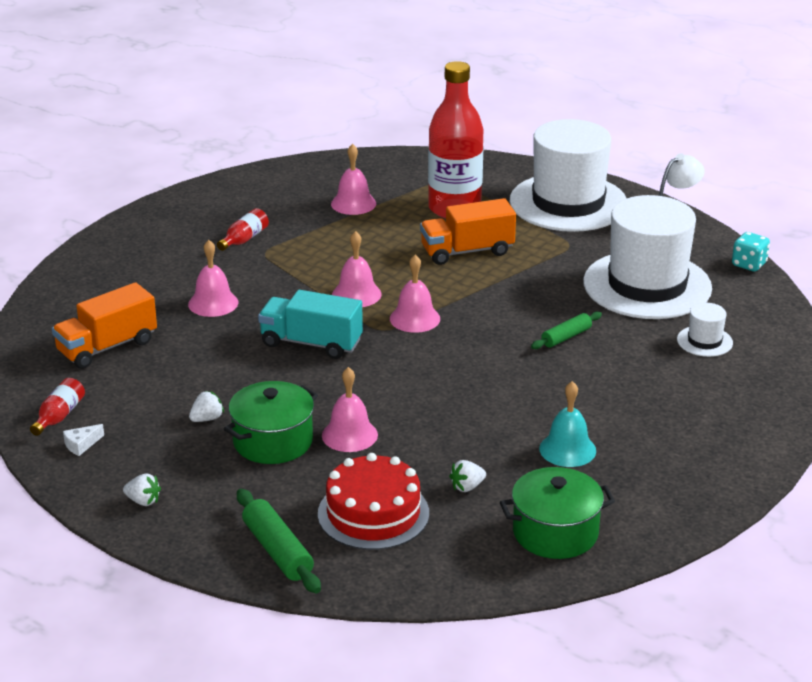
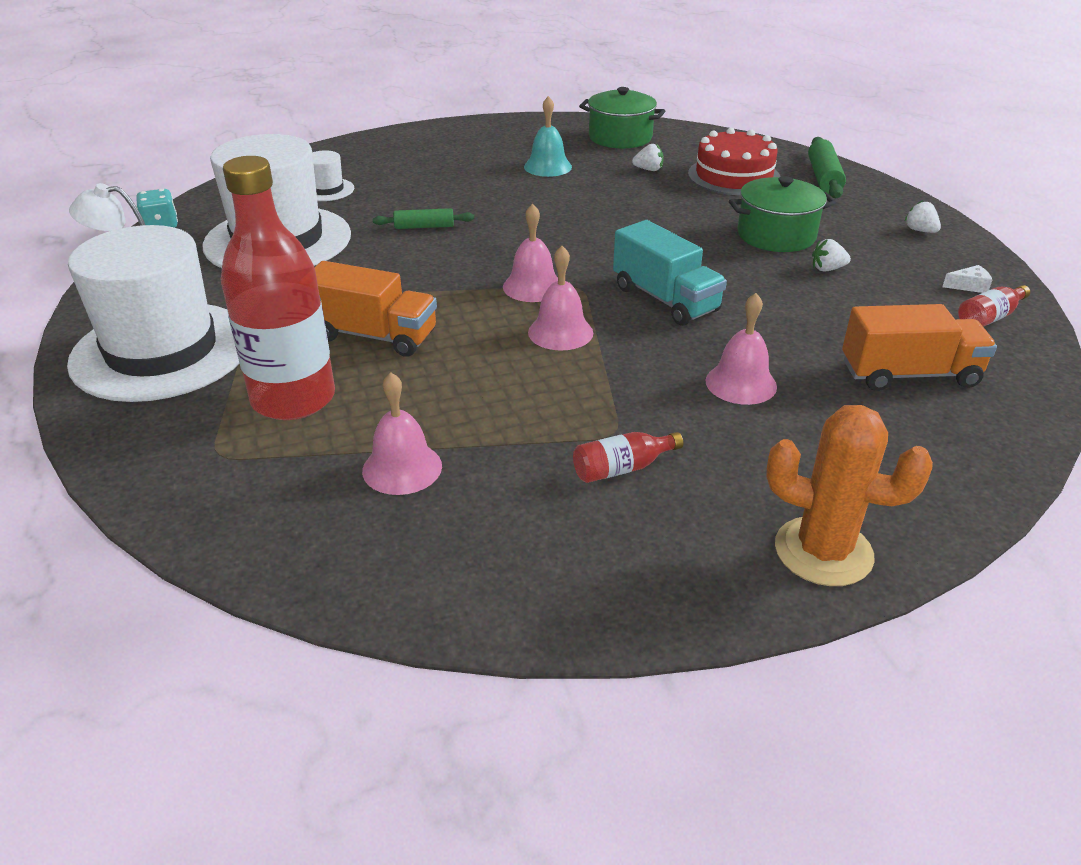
camera: 145 degrees left, 5 degrees up
(120, 241) = (823, 551): none -> orange cactus
(349, 435) = (704, 220): pink bell -> none

